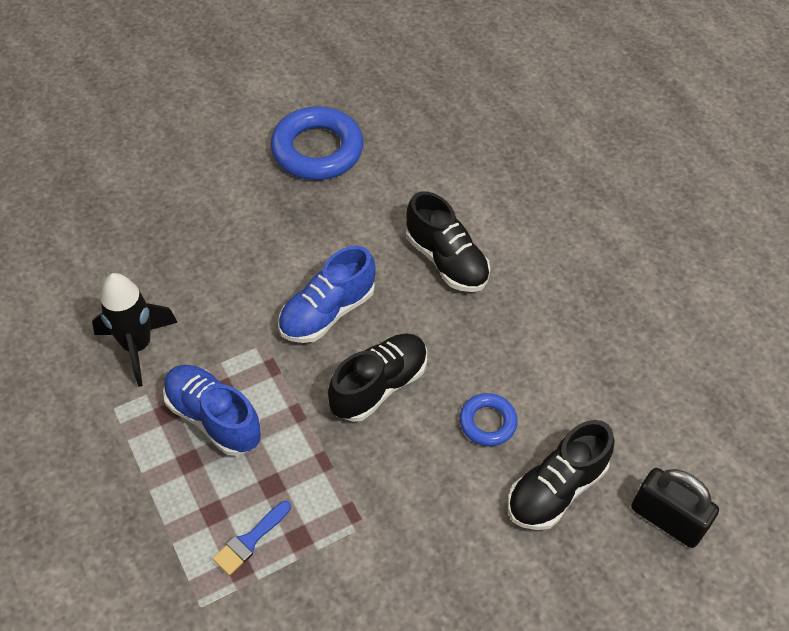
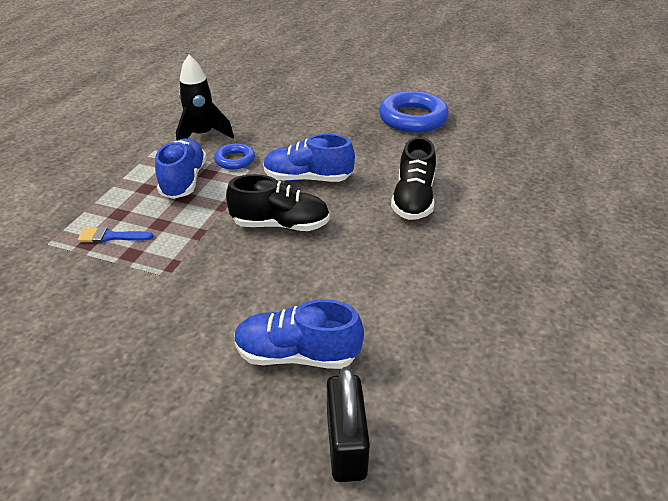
camera: 50 degrees right, 15 degrees down
(487, 422) = (312, 286): blue ring -> blue ring (235, 160)
(556, 489) = (297, 354): black shoe -> blue shoe

